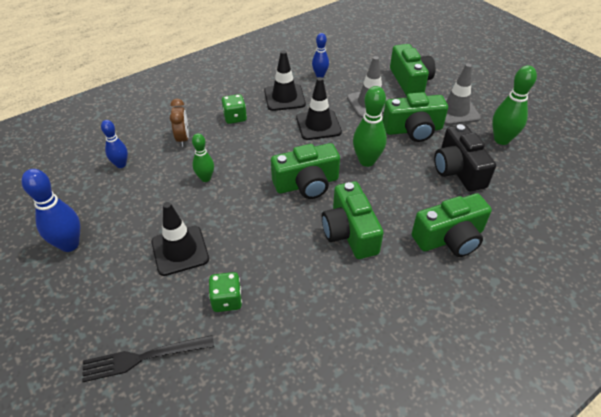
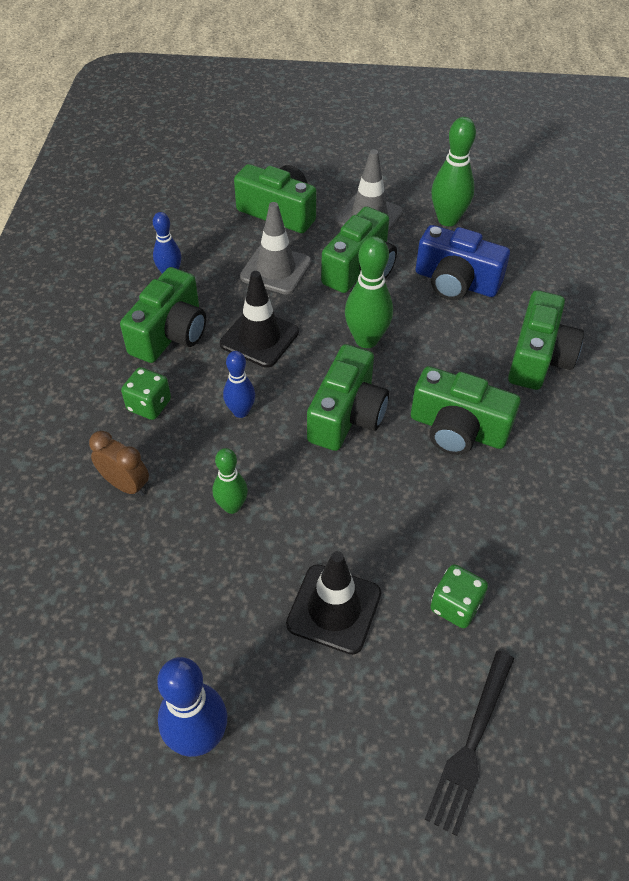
camera: 50 degrees left, 5 degrees up
(121, 164) = (97, 587): blue bowling pin -> blue bowling pin (240, 411)
(284, 97) = (170, 333): black traffic cone -> green camera
(458, 170) = (456, 282): black camera -> blue camera

